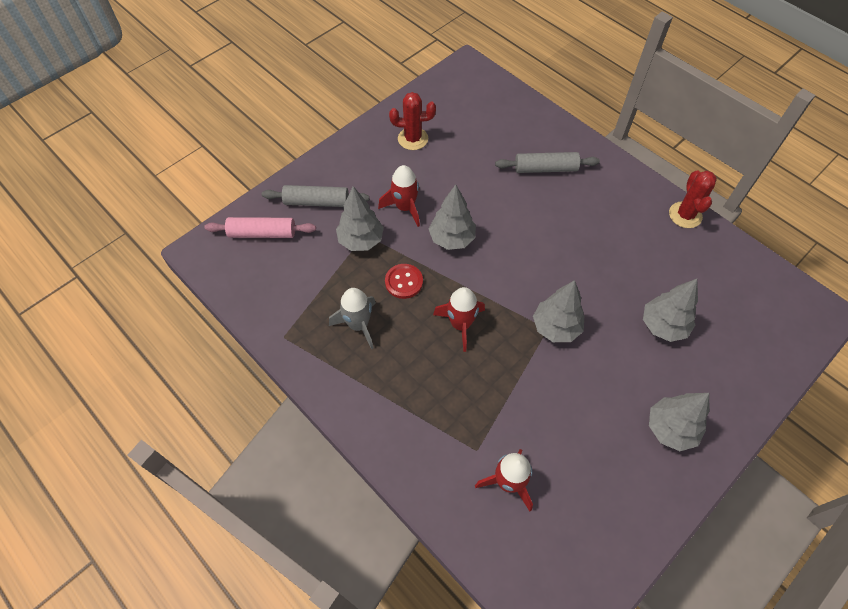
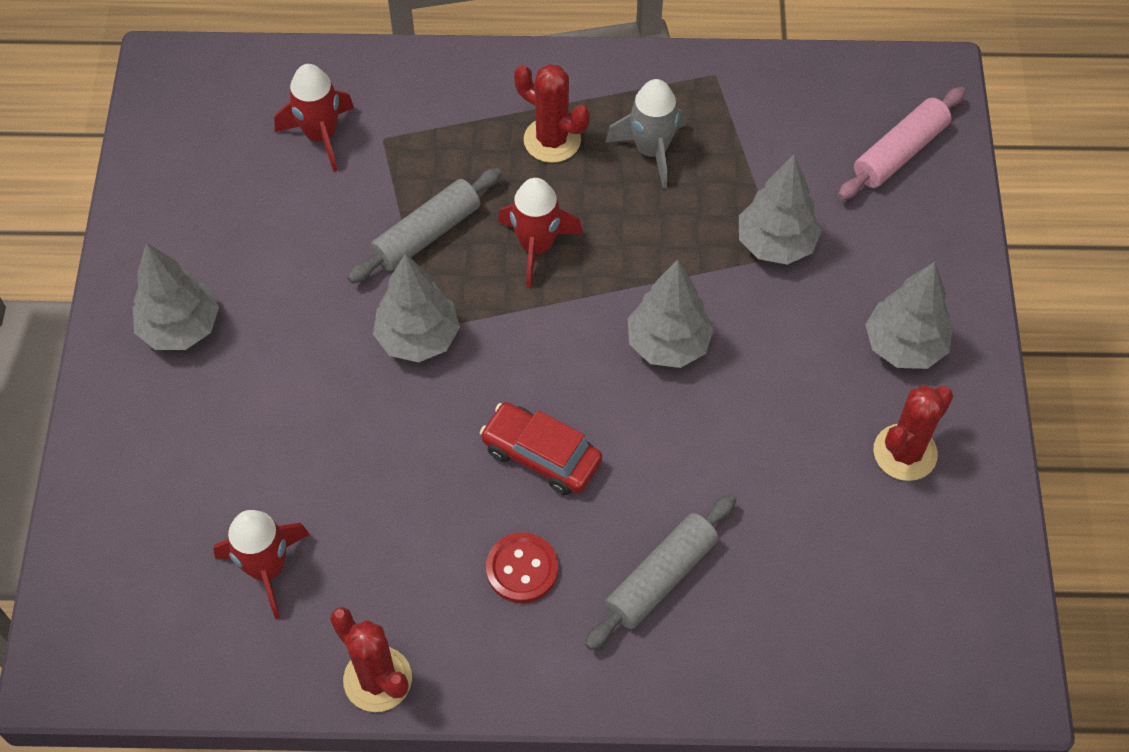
camera: 135 degrees right, 0 degrees up
(316, 202) = (896, 244): grey rolling pin -> grey rolling pin (427, 234)
(396, 371) = (552, 140): none -> red cactus
(404, 282) = (660, 239): red button -> red button (522, 569)
(405, 207) = (779, 335): red rocket -> red rocket (267, 568)
(548, 239) = (541, 455): none -> red car
(663, 326) = (280, 455): grey tree -> grey tree (904, 346)

